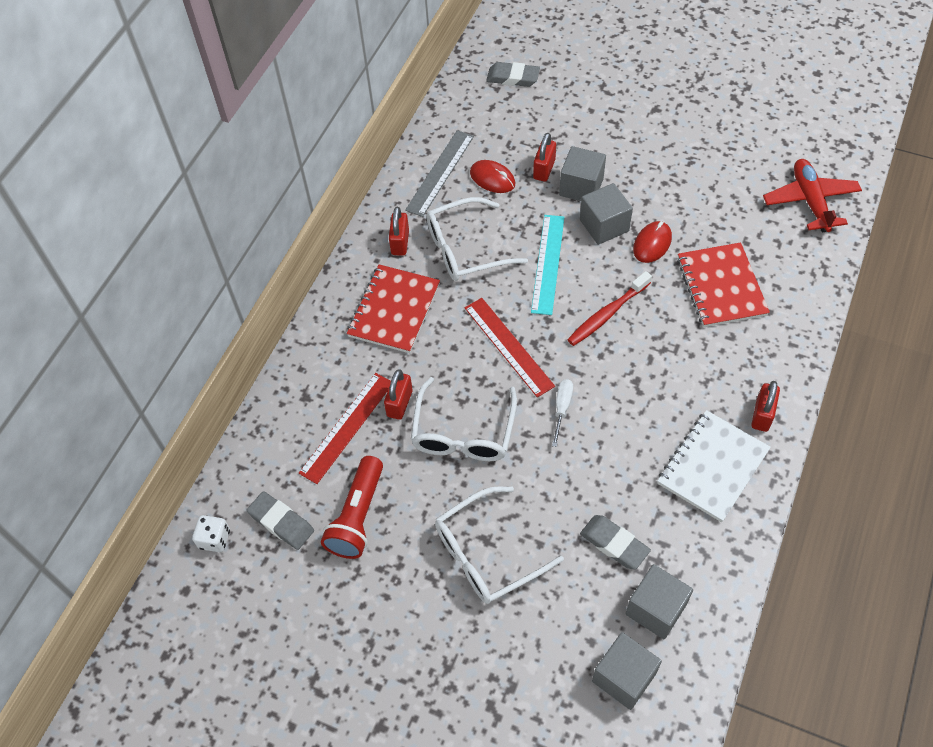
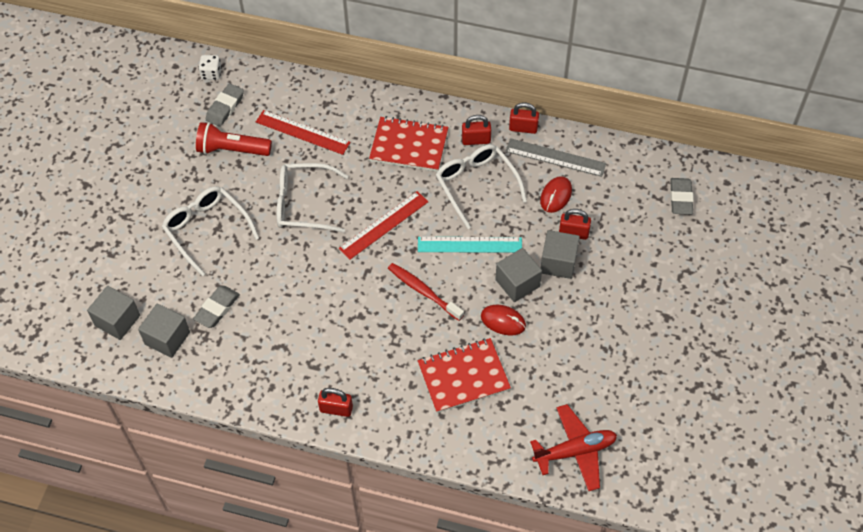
camera: 80 degrees right, 0 degrees up
(399, 403) = (325, 161): red padlock -> red padlock (523, 128)
(562, 408) = (330, 266): white screwdriver -> none
(713, 467) = (285, 373): white notebook -> none

